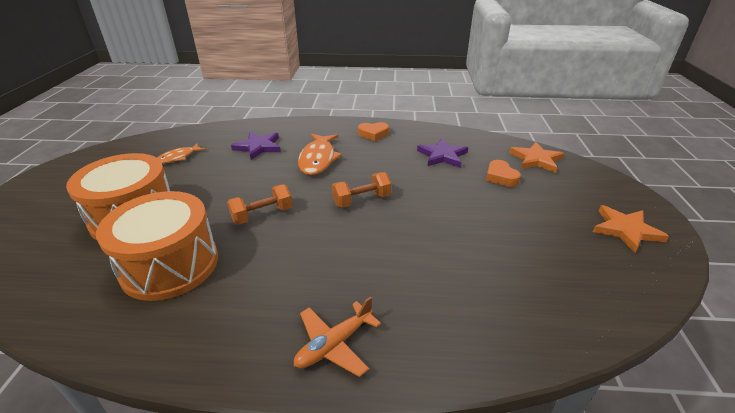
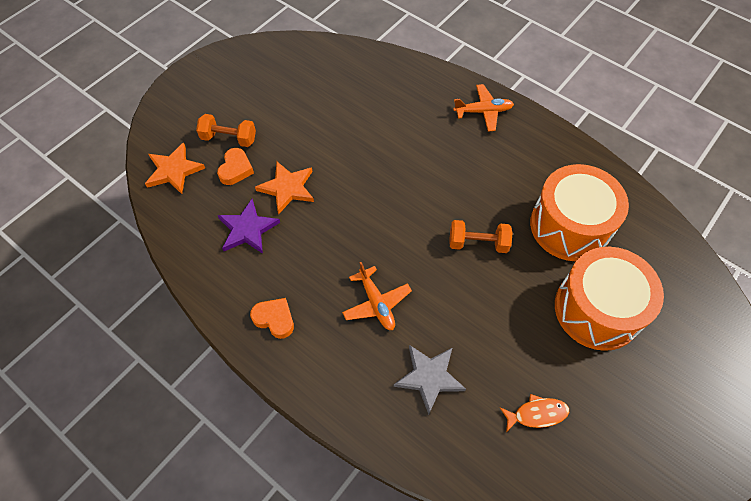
camera: 145 degrees left, 25 degrees up
(258, 147) = (429, 377): purple star -> grey star
(318, 159) = (376, 303): orange fish -> orange plane
(361, 200) = (381, 212): orange dumbbell -> orange dumbbell (229, 138)
(625, 230) = (229, 77): orange star -> orange star (287, 188)

